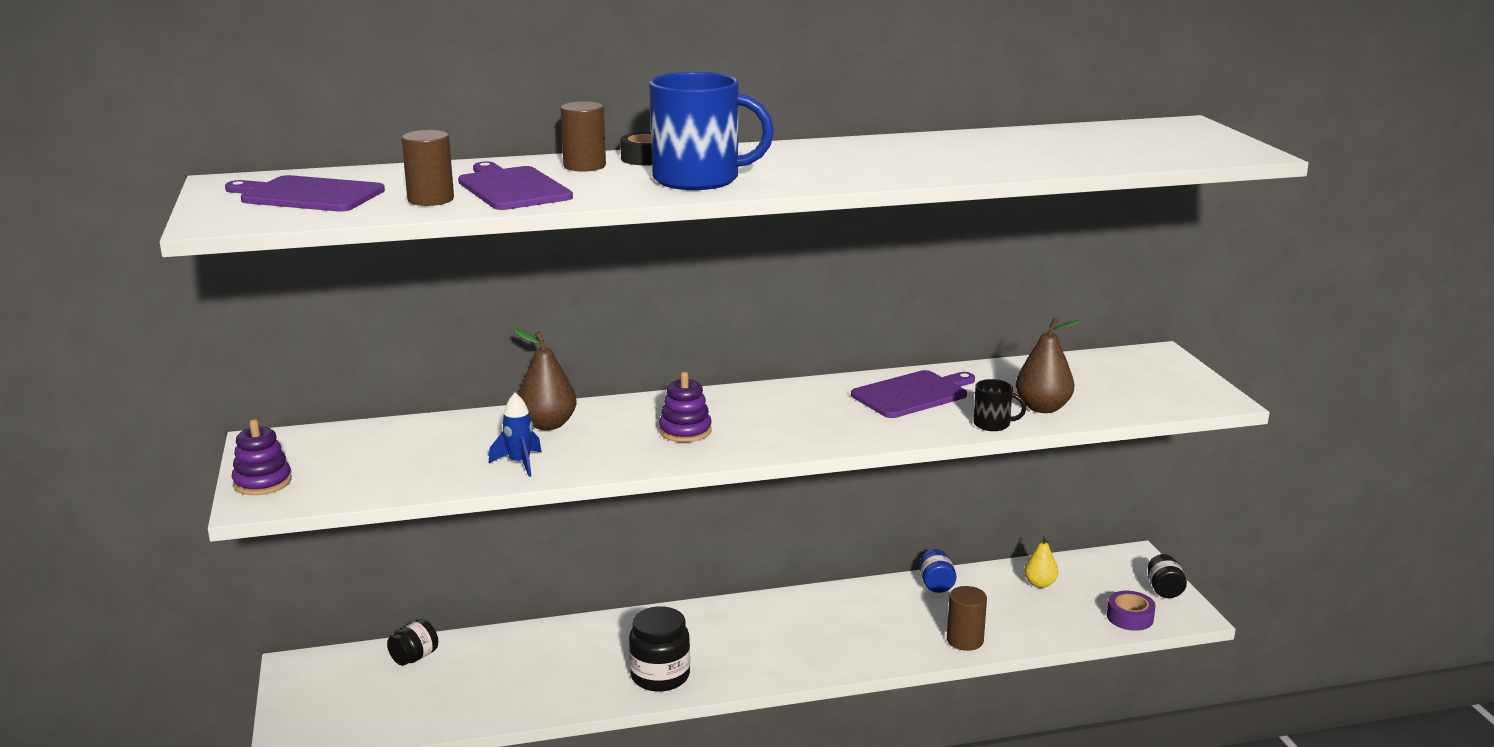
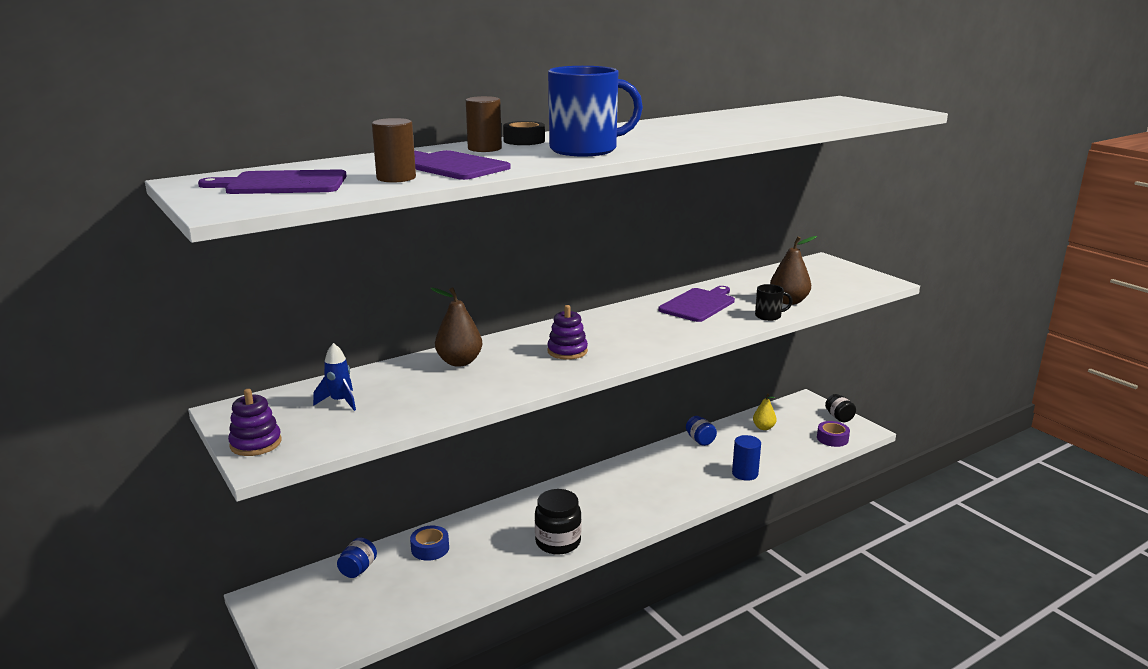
camera: 20 degrees left, 0 degrees up
(414, 657) = (358, 569): black jar -> blue jar
(507, 651) = (430, 548): none -> blue tape
(519, 463) = (463, 393): blue rocket -> blue rocket (340, 402)
(965, 640) = (745, 474): brown cylinder -> blue cylinder

